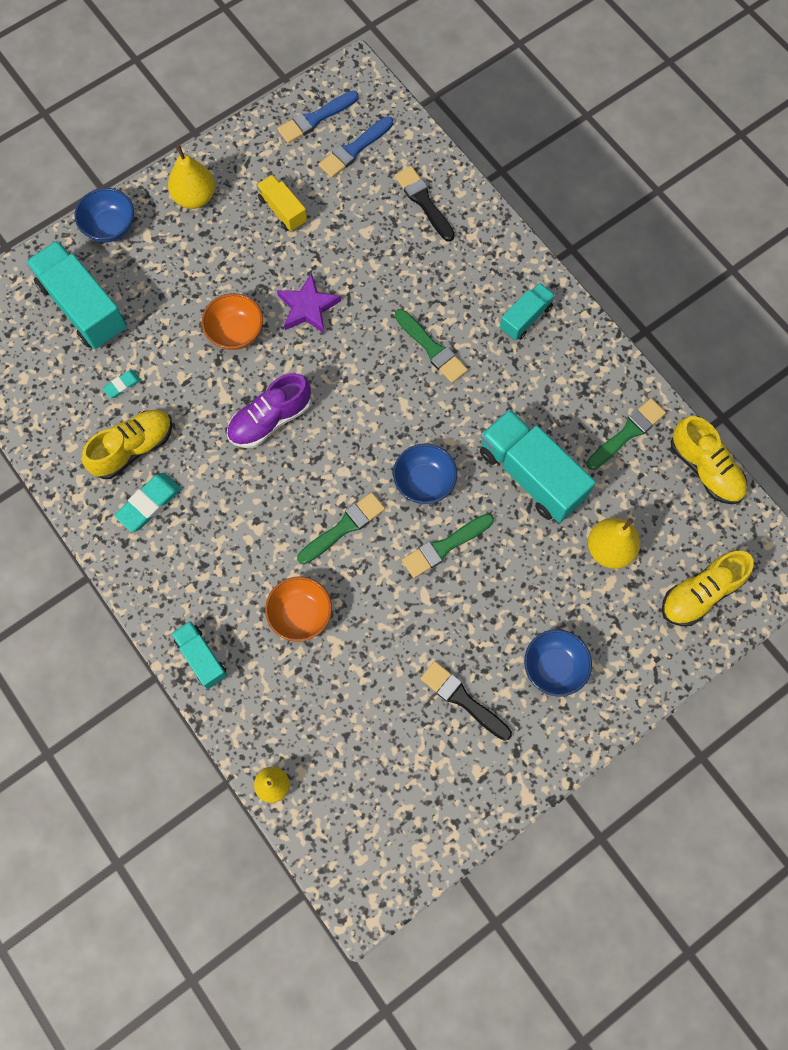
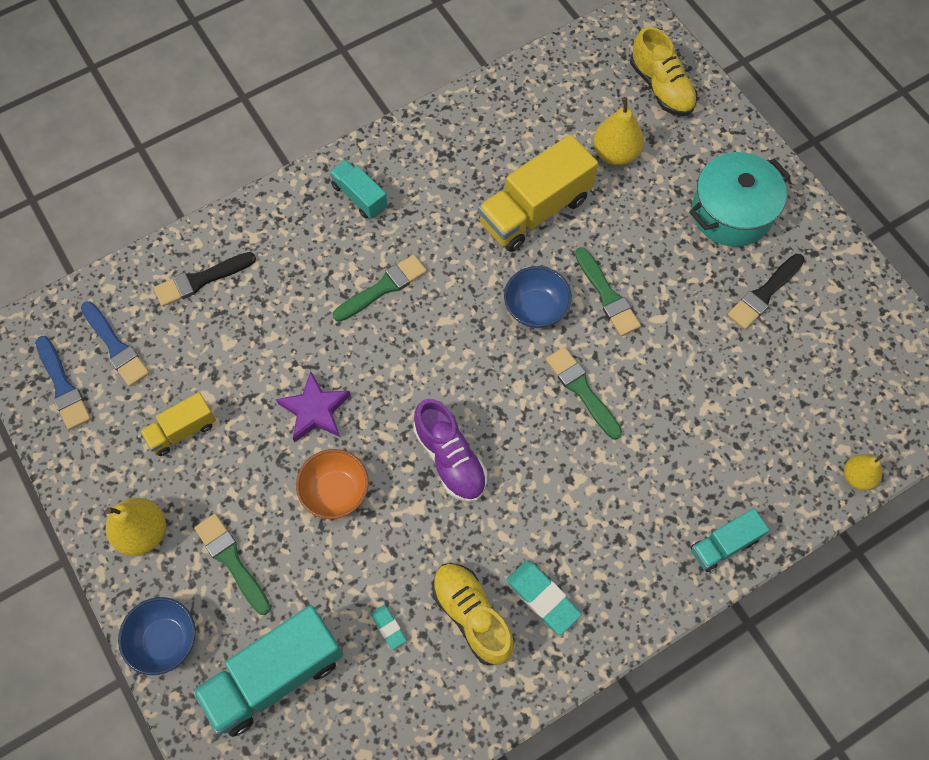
camera: 85 degrees left, 5 degrees down
(300, 614) = (677, 439): orange bowl -> none
(531, 475) = (534, 210): turquoise truck -> yellow truck
(554, 667) = (731, 213): blue bowl -> turquoise pot
(627, 433) = (497, 124): green brush -> green brush (231, 560)
(705, 468) = (538, 67): yellow shoe -> none

